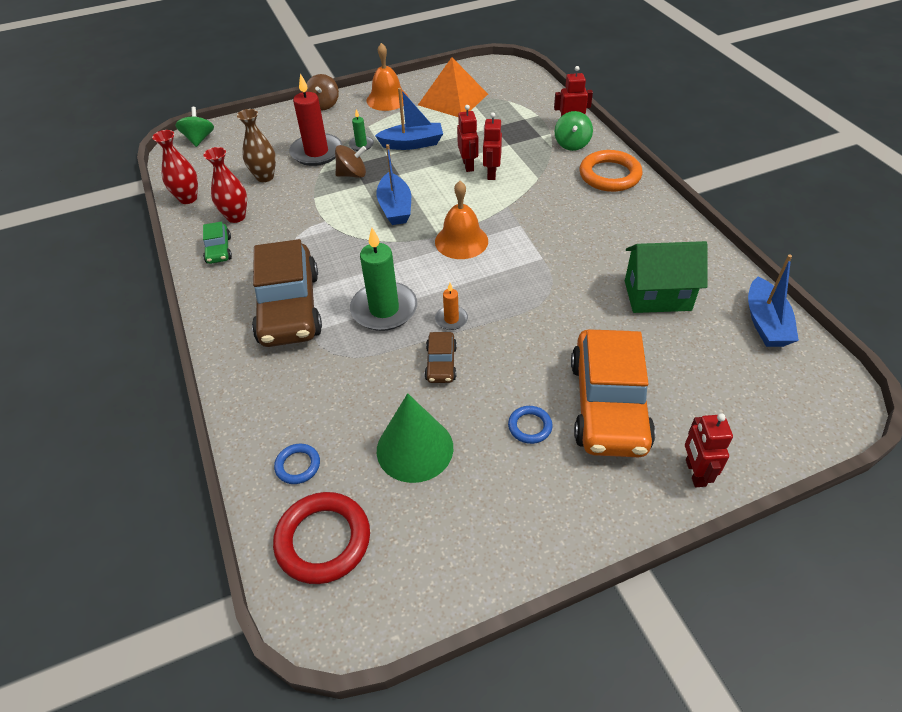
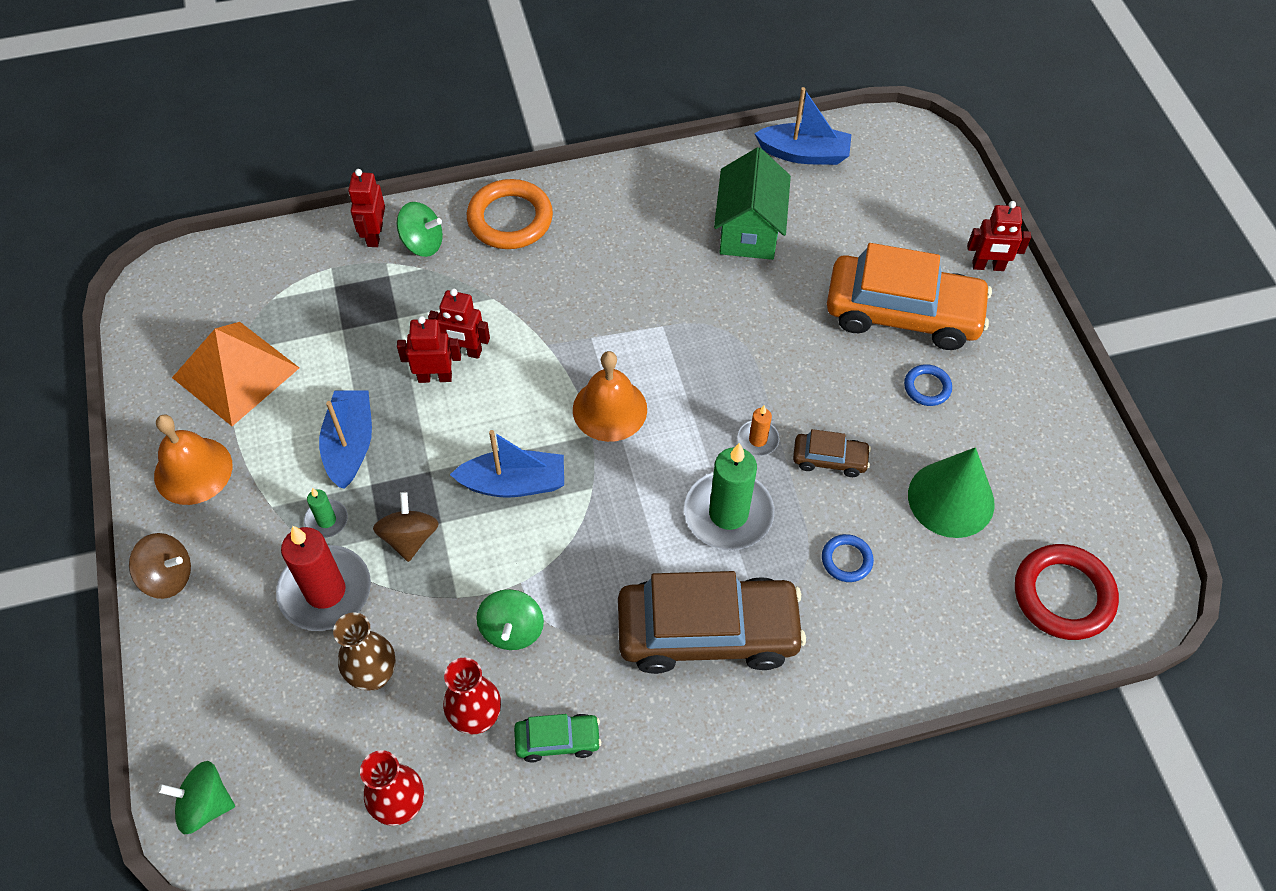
camera: 85 degrees left, 10 degrees up
(292, 222) = (512, 629): none -> green spinning top
(298, 465) = (969, 620): blue ring -> blue ring (846, 560)

